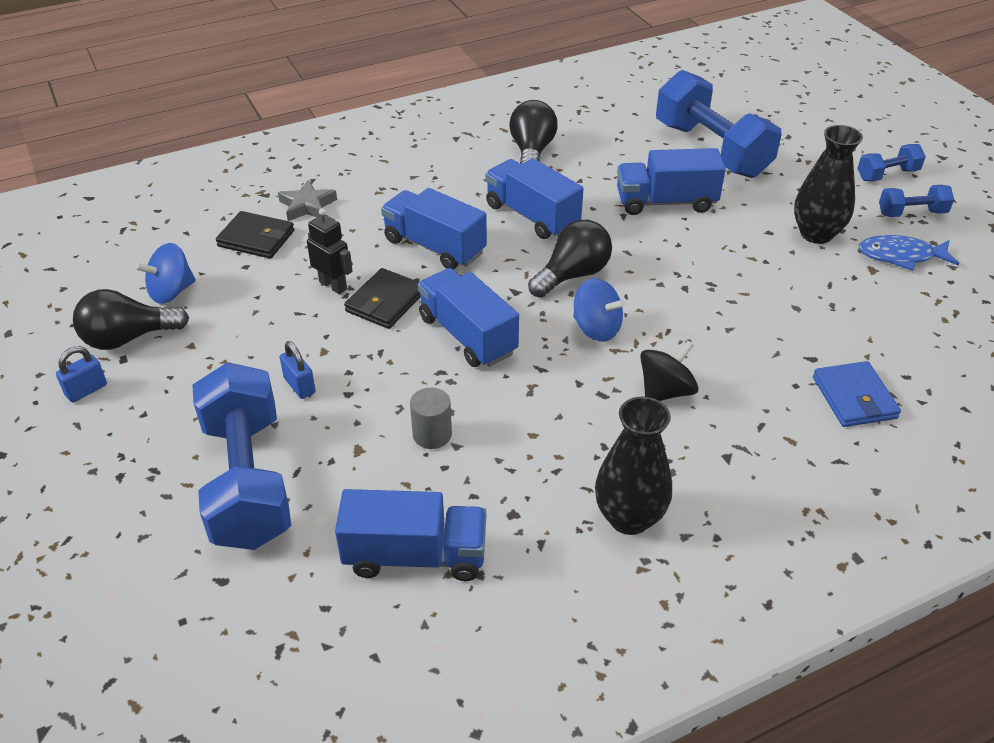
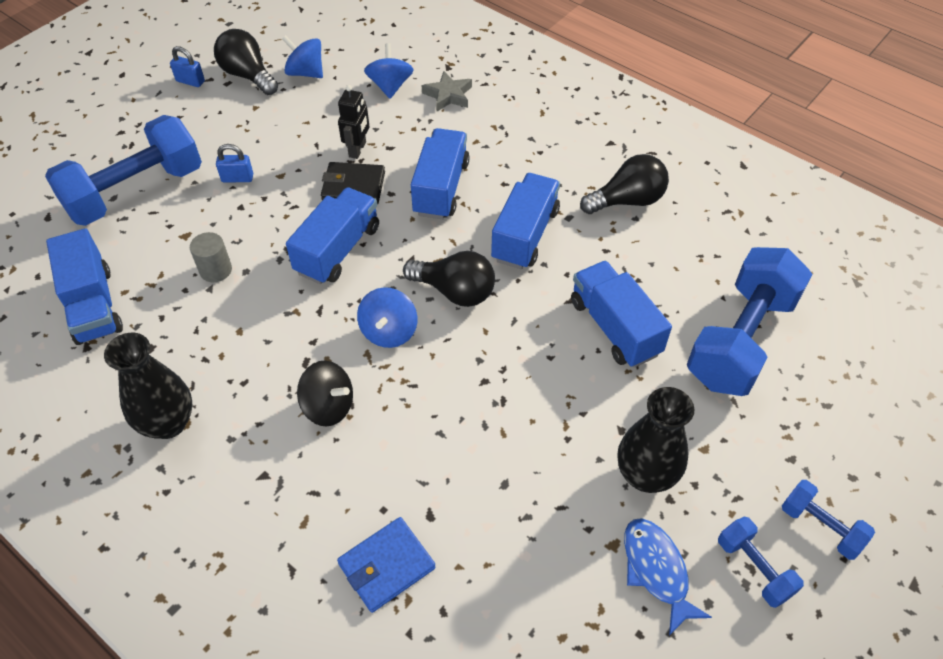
camera: 65 degrees right, 10 degrees up
(256, 238) = (390, 86): black wallet -> blue spinning top
(299, 386) = (237, 178): blue padlock -> blue padlock turned 60 degrees clockwise

